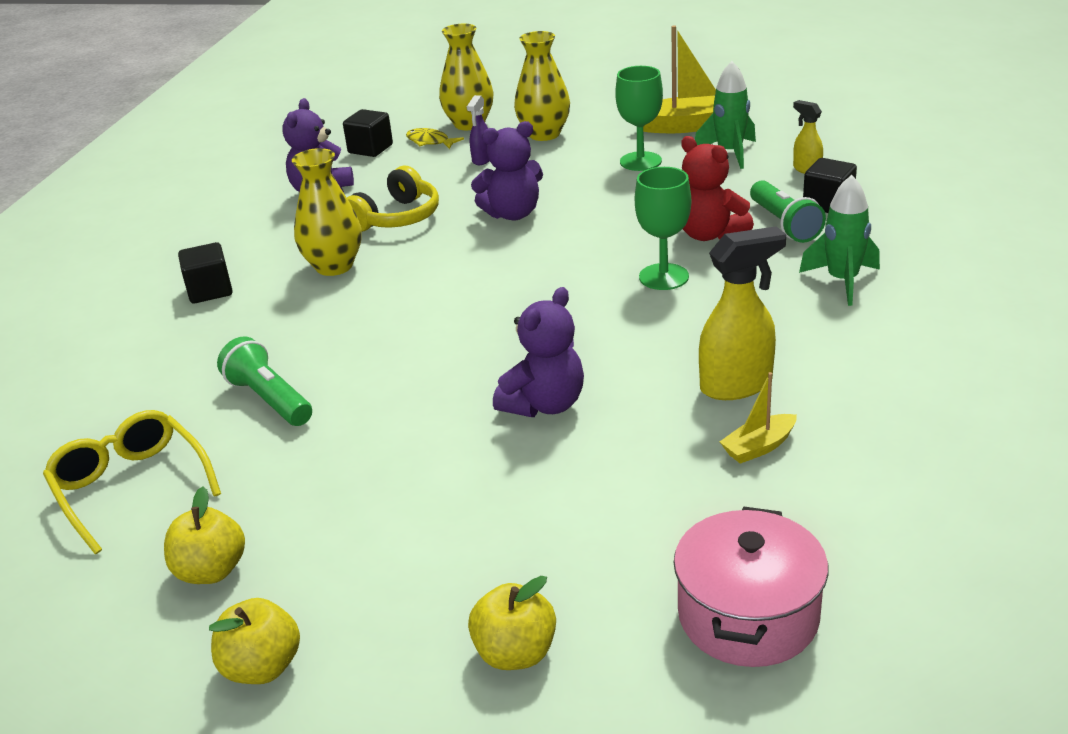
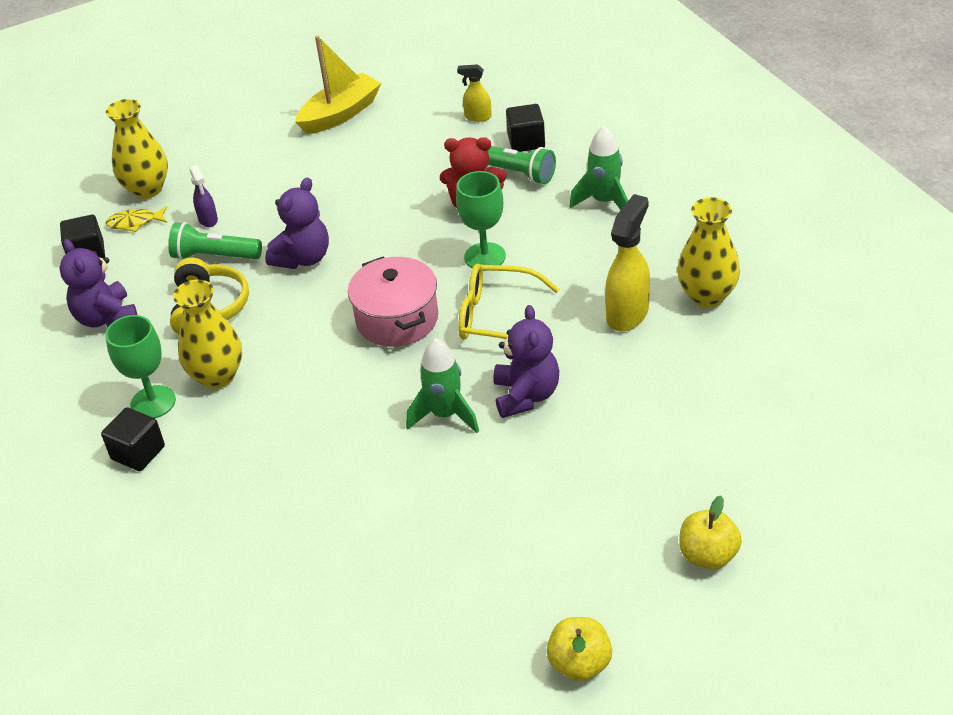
camera: 40 degrees left, 10 degrees up
(131, 487) = (317, 626): yellow glasses -> yellow glasses (497, 317)
(211, 571) = (462, 636): yellow apple -> none
(269, 399) = (325, 505): green flashlight -> green flashlight (214, 256)
(544, 134) = (230, 171): yellow vase -> yellow vase (707, 296)
(640, 161) = (344, 163): green goblet -> green goblet (153, 402)
(729, 153) = (404, 126): green rocket -> green rocket (445, 415)
(748, 616) = (797, 454): pink pot -> pink pot (397, 319)
(759, 447) = (688, 348): yellow boat -> none

